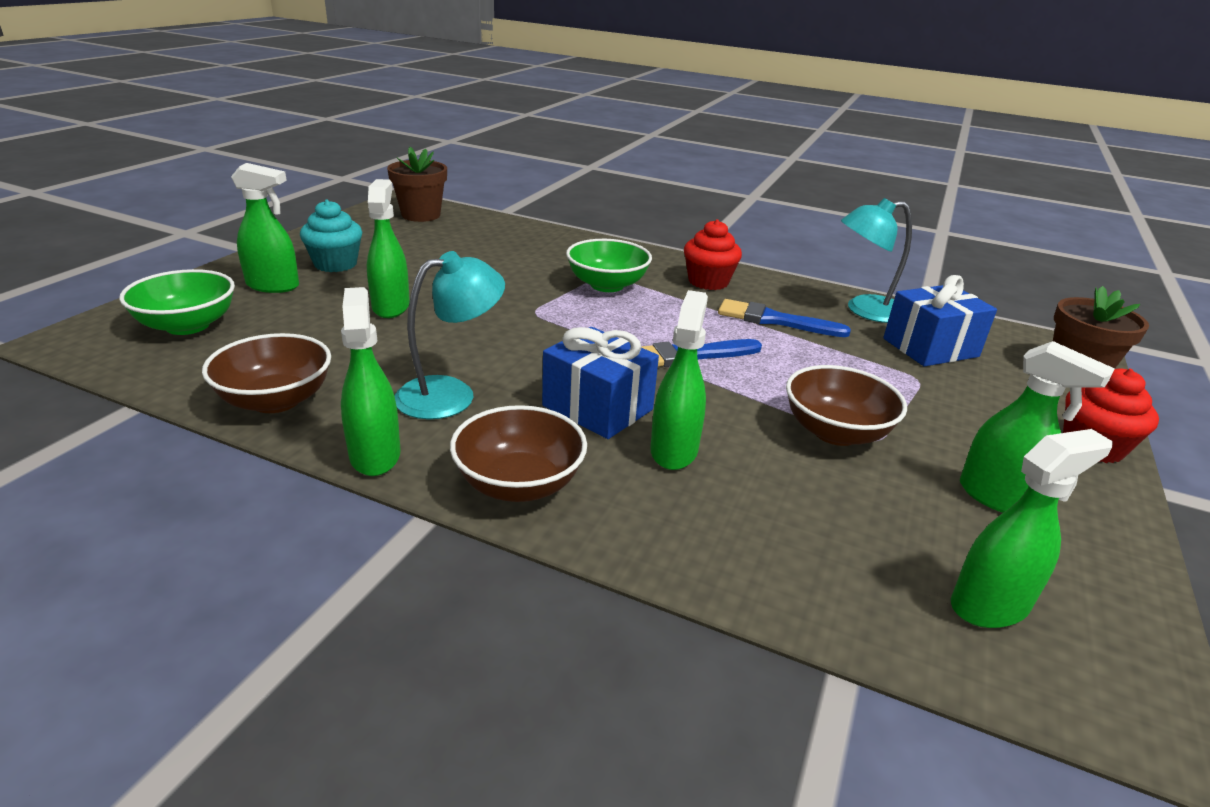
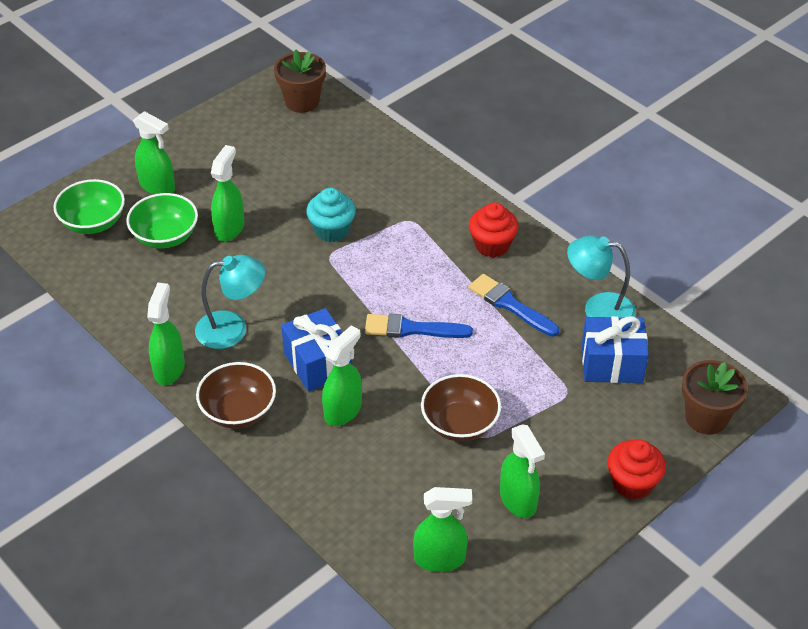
camera: 25 degrees right, 15 degrees up
(276, 400) = (129, 309): brown bowl -> none
(335, 264) = (209, 165): turquoise cupcake -> turquoise cupcake (332, 230)
(607, 285) = (404, 233): green bowl -> green bowl (165, 236)

